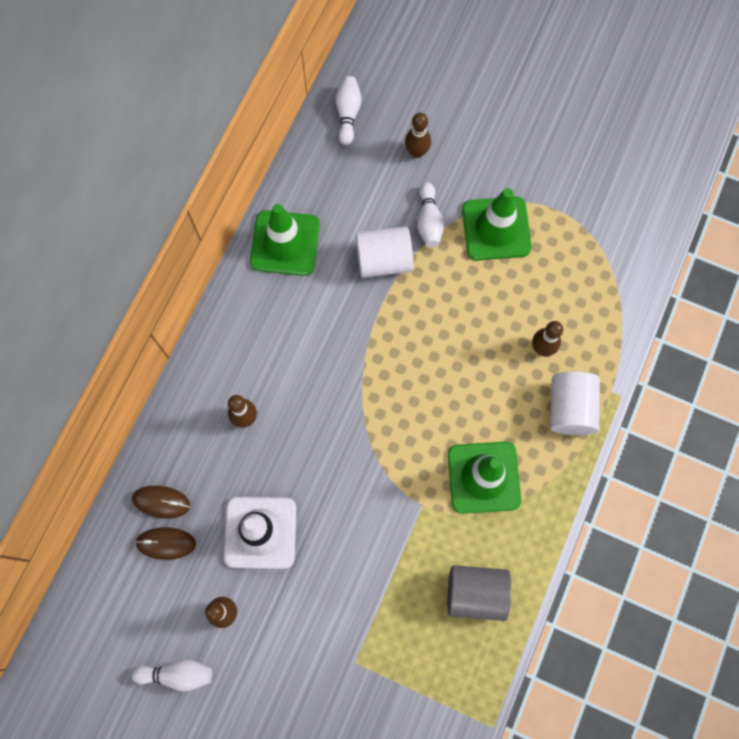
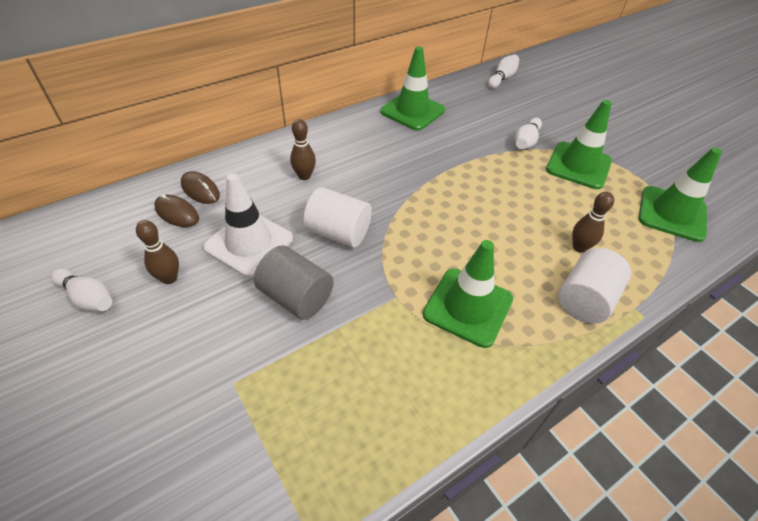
camera: 30 degrees right, 25 degrees down
(383, 260) = (477, 145): white cylinder -> white cylinder (338, 233)
(416, 152) = (539, 109): brown bowling pin -> none
(475, 593) = (395, 396): grey cylinder -> grey cylinder (296, 297)
(604, 249) = (672, 214): none -> green traffic cone

